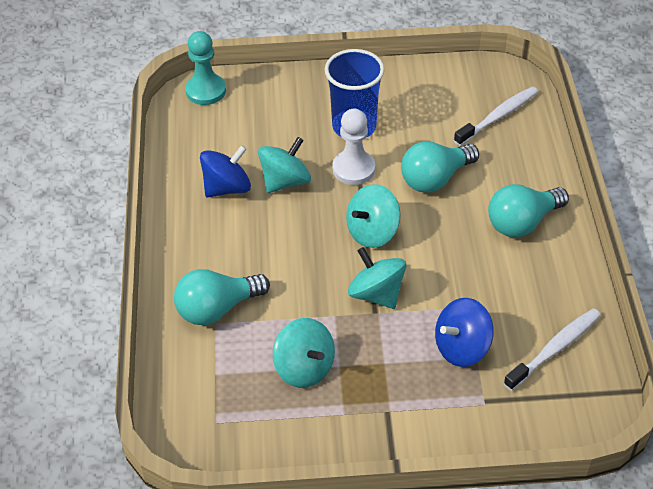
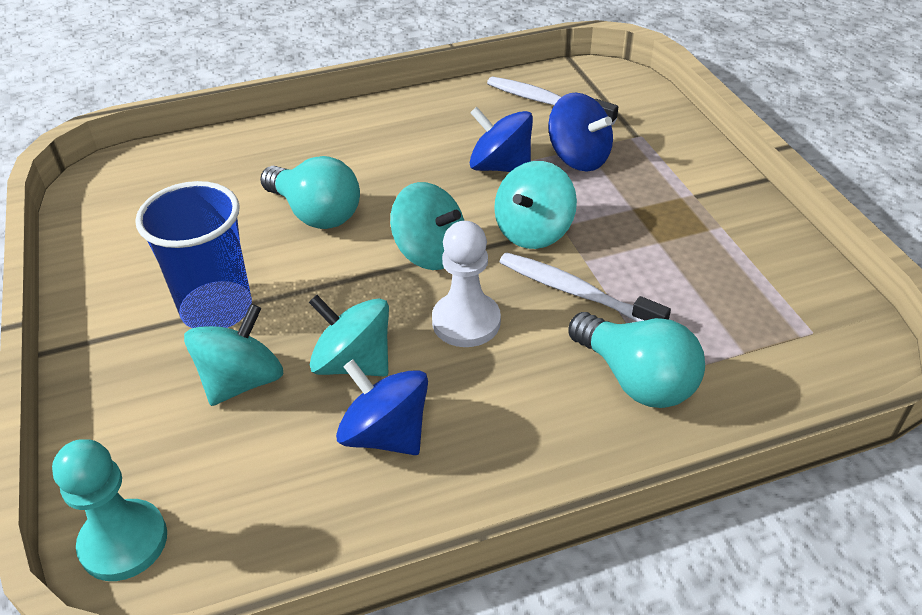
camera: 105 degrees left, 5 degrees down
(304, 368) = (680, 270): turquoise spinning top -> turquoise spinning top (242, 381)
(353, 169) = (311, 292): white pawn -> white pawn (466, 322)
(463, 293) = (500, 167): none -> blue spinning top
(498, 116) = (186, 178): white toothbrush -> white toothbrush (576, 292)
(522, 222) = (375, 139): turquoise light bulb -> none

